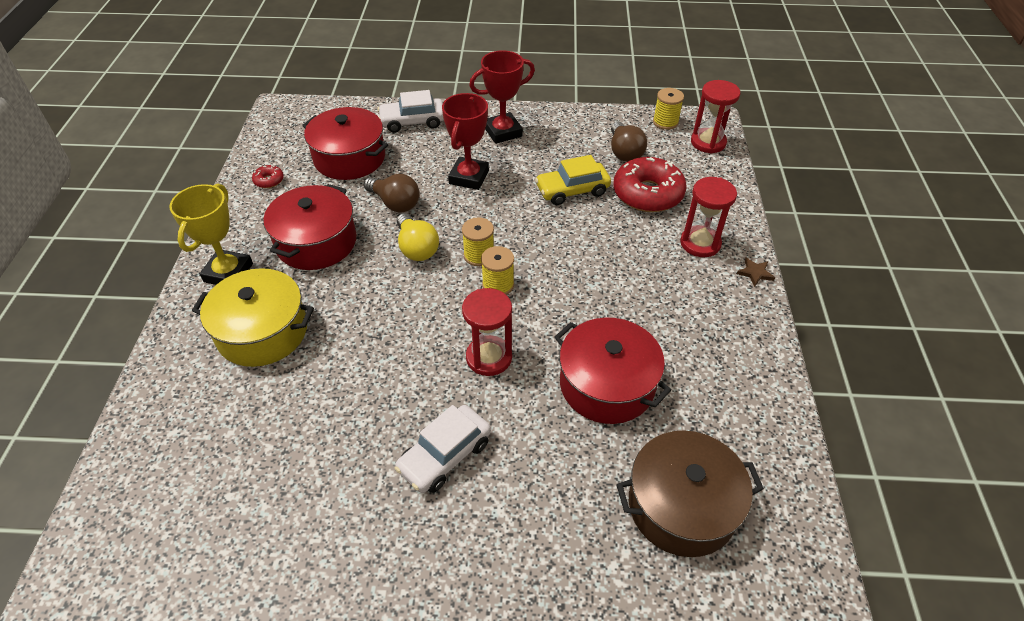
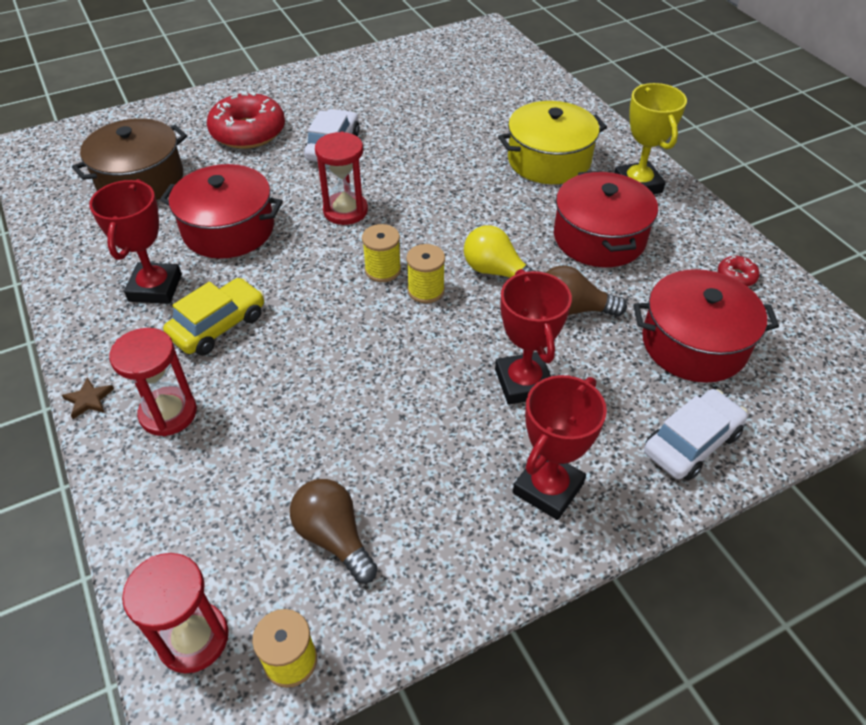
camera: 150 degrees right, 0 degrees up
(572, 190) = (374, 423): yellow car -> yellow car (218, 326)
(647, 194) = (265, 465): red donut -> red donut (248, 132)
(691, 346) = (155, 288): none -> red trophy

